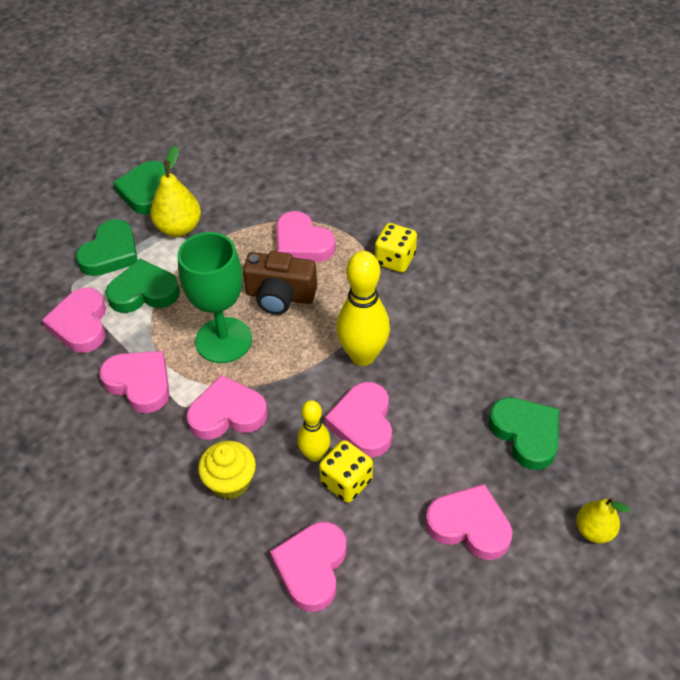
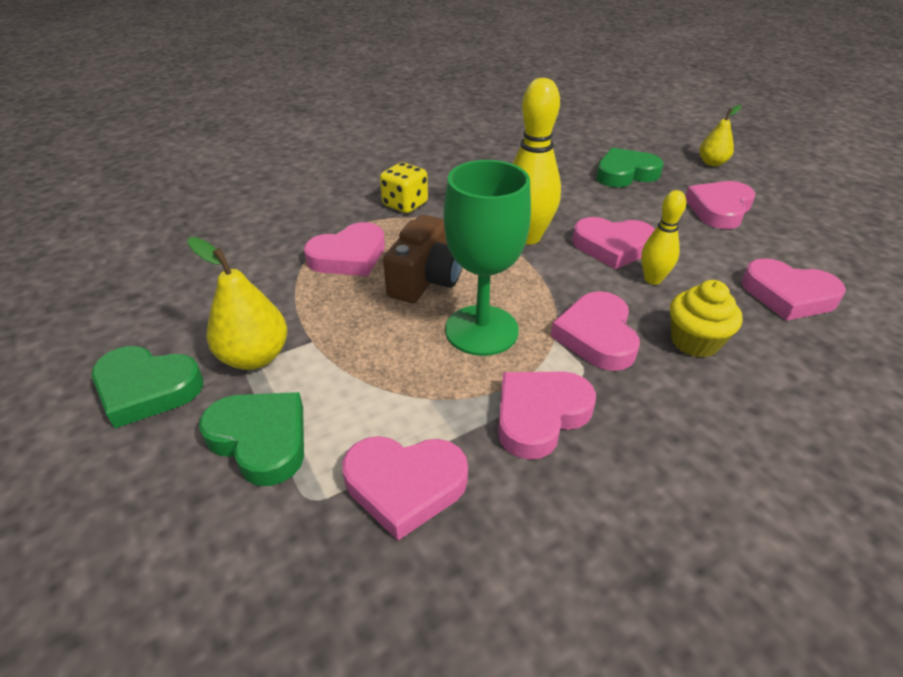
camera: 80 degrees left, 10 degrees down
(144, 292) = (366, 402): green heart -> none
(346, 481) = (683, 264): yellow dice -> none

